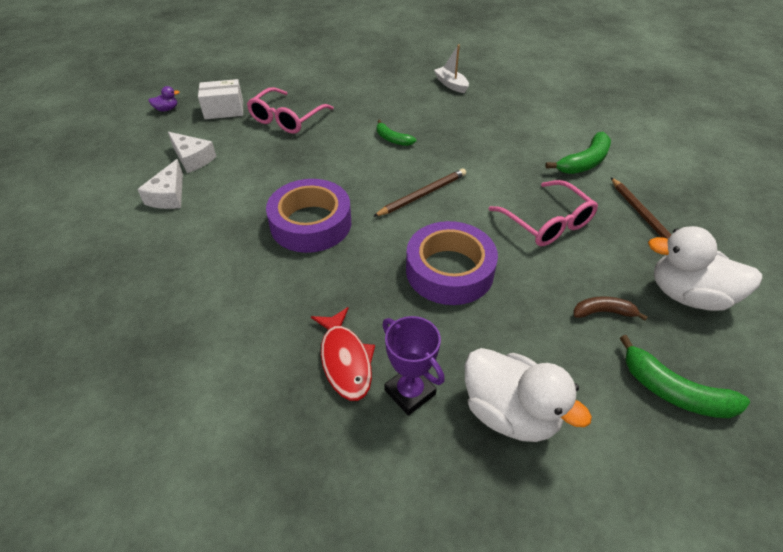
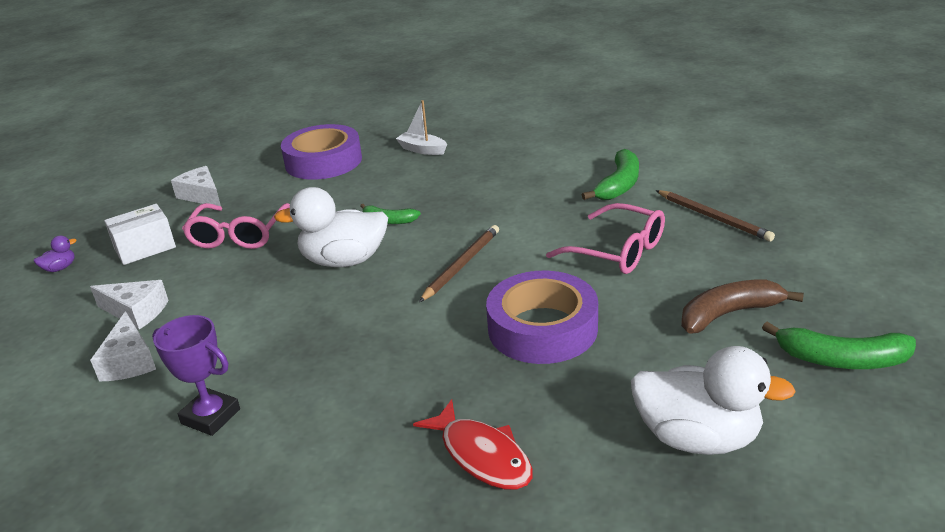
camera: 20 degrees left, 15 degrees down
(281, 79) = (202, 195): none -> white cheese
(311, 223) = (345, 333): purple tape -> purple tape (323, 161)
(410, 392) = (577, 459): purple trophy -> purple trophy (210, 416)
(603, 312) = (729, 314): brown banana -> brown banana, size x1.60
(688, 295) = (799, 272): white duck -> white duck (344, 261)

